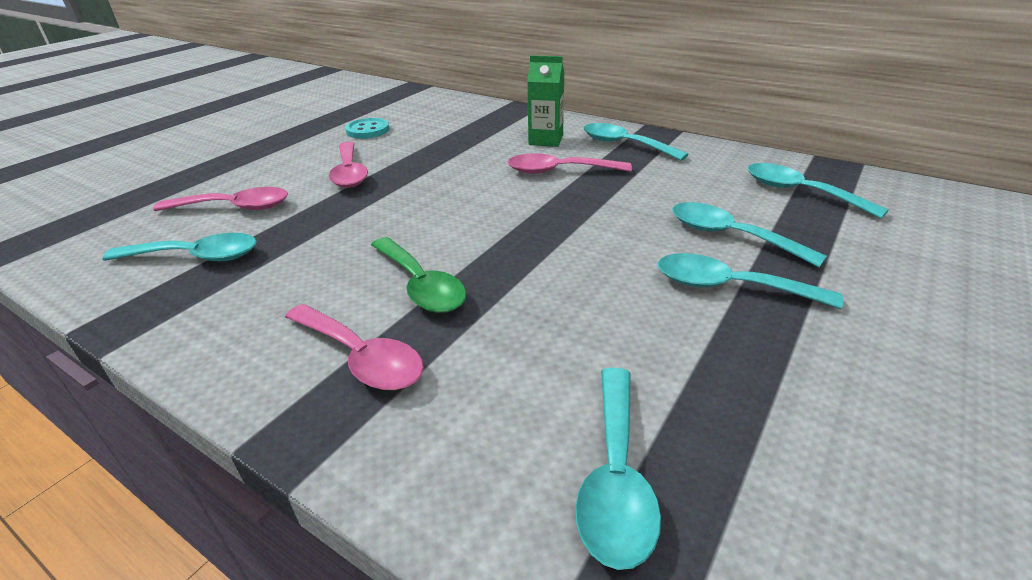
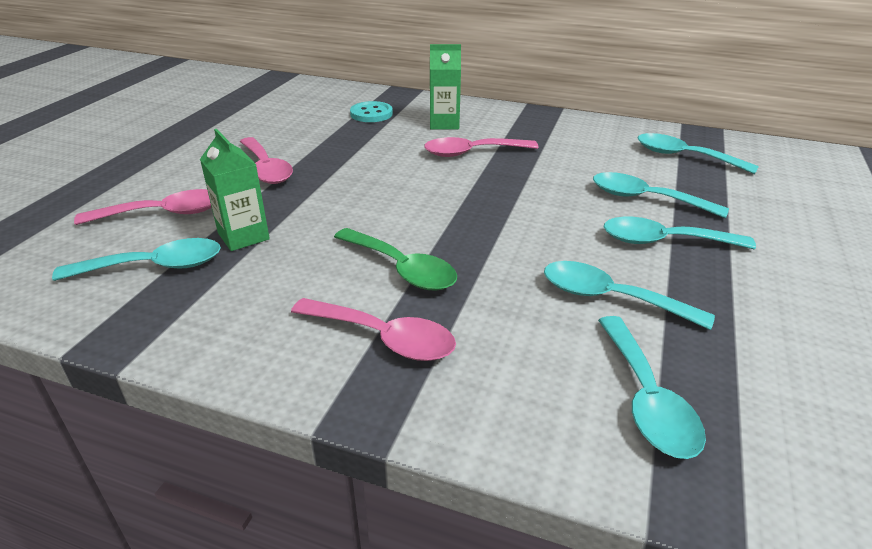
camera: 15 degrees left, 0 degrees up
(290, 236) = (243, 236): none -> green carton
(368, 130) = (258, 124): turquoise button -> turquoise button (371, 114)
(624, 145) = (518, 124): turquoise spoon -> turquoise spoon (610, 298)

